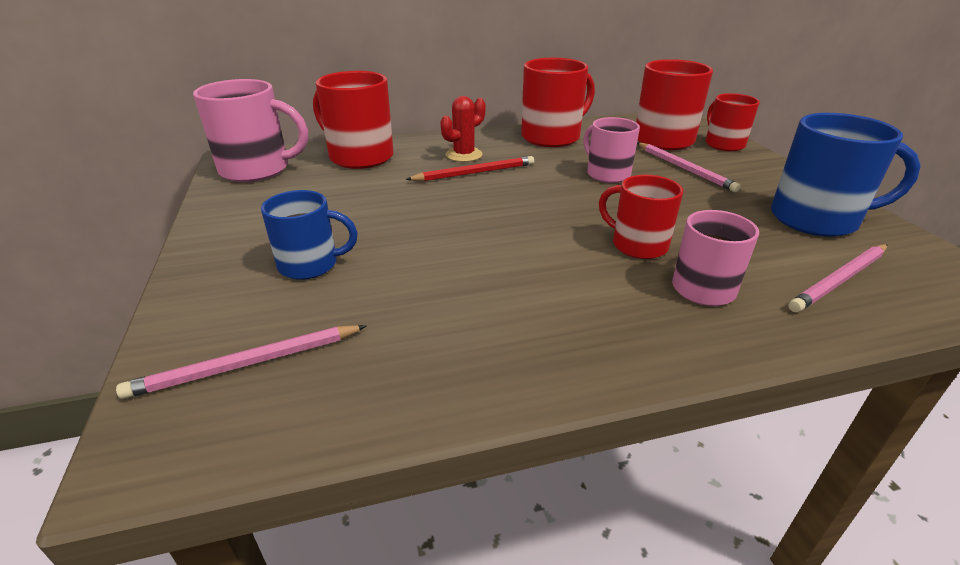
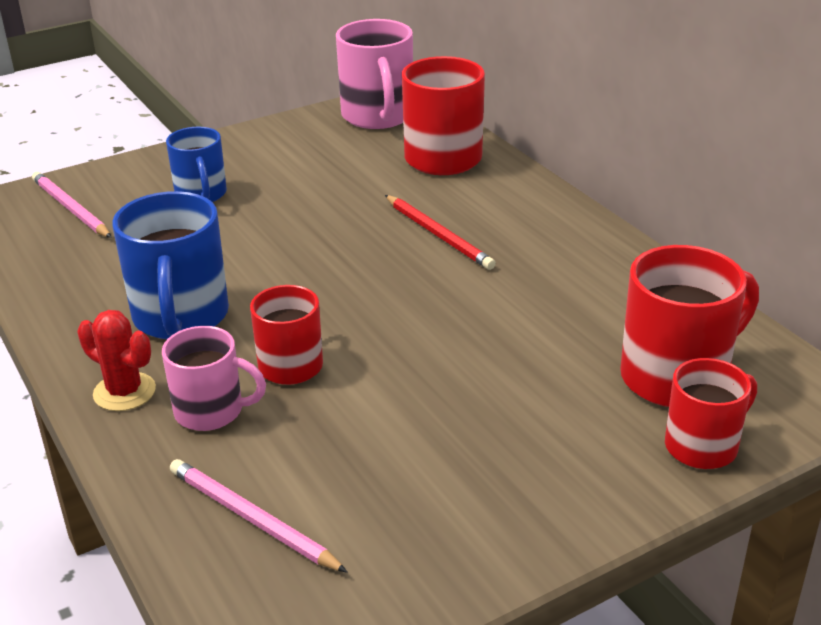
camera: 75 degrees right, 0 degrees up
(464, 155) = (491, 218): red cactus -> red cactus (124, 392)
(552, 137) = (608, 273): red mug -> none
(607, 174) = (491, 331): pink mug -> none
(684, 169) = (553, 400): pink pencil -> none
(816, 219) = (423, 523): blue mug -> blue mug (180, 317)

